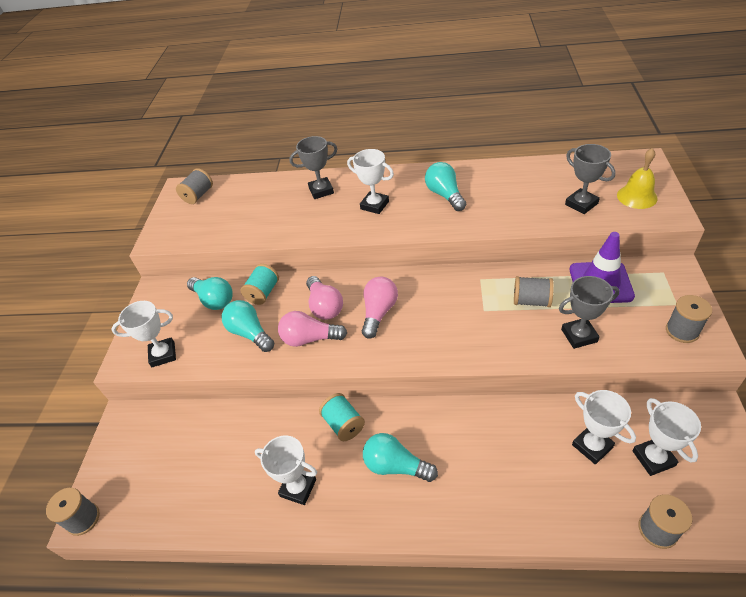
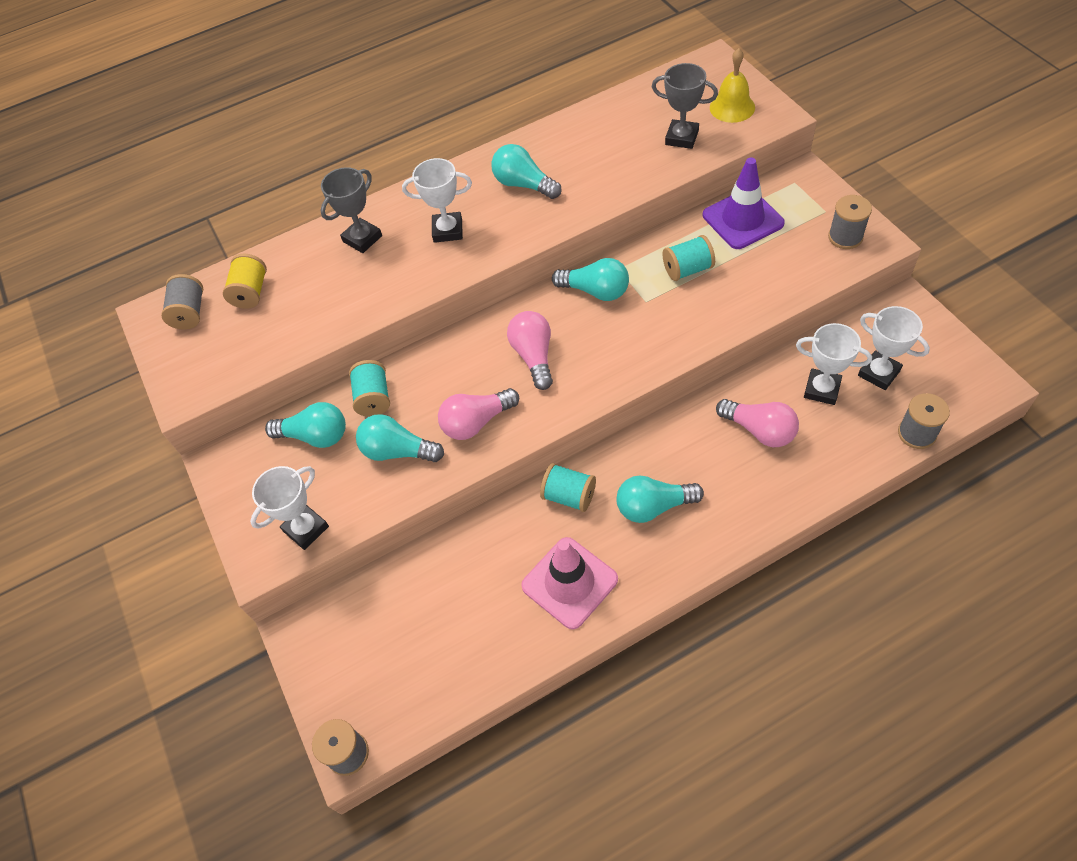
camera: 30 degrees left, 10 degrees up
(237, 197) = (251, 292): none -> yellow spool
(298, 488) = (569, 582): white trophy -> pink traffic cone
(325, 306) = (464, 378): pink light bulb -> pink light bulb (759, 430)
(453, 287) = (595, 291): none -> turquoise light bulb
(531, 301) = (687, 269): grey spool -> turquoise spool
(579, 335) = (756, 285): grey trophy -> none

